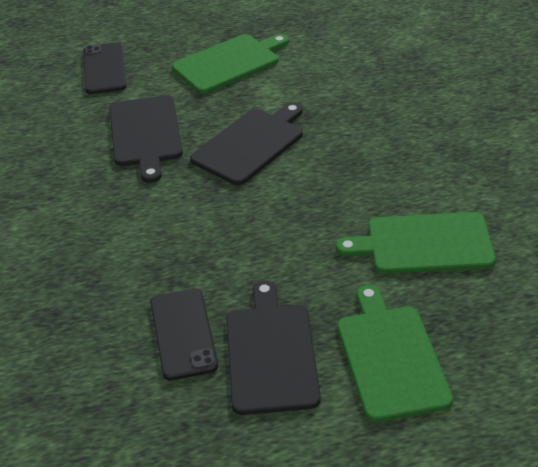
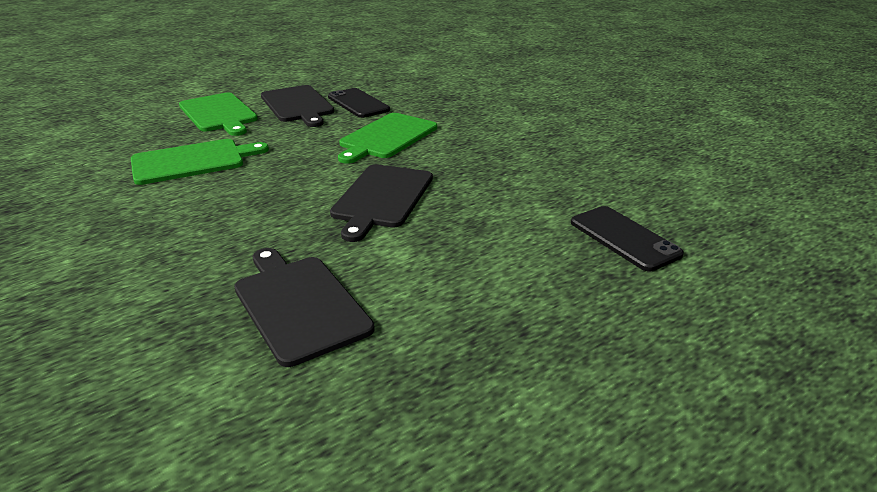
camera: 155 degrees right, 10 degrees down
(146, 134) = (496, 188): black cutting board -> black cutting board (298, 305)
(229, 63) = (476, 278): green cutting board -> green cutting board (387, 137)

